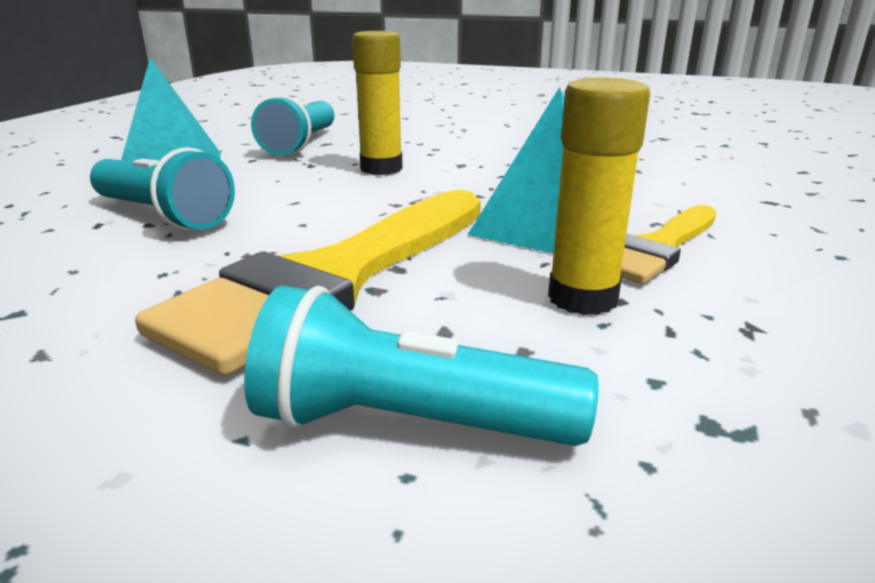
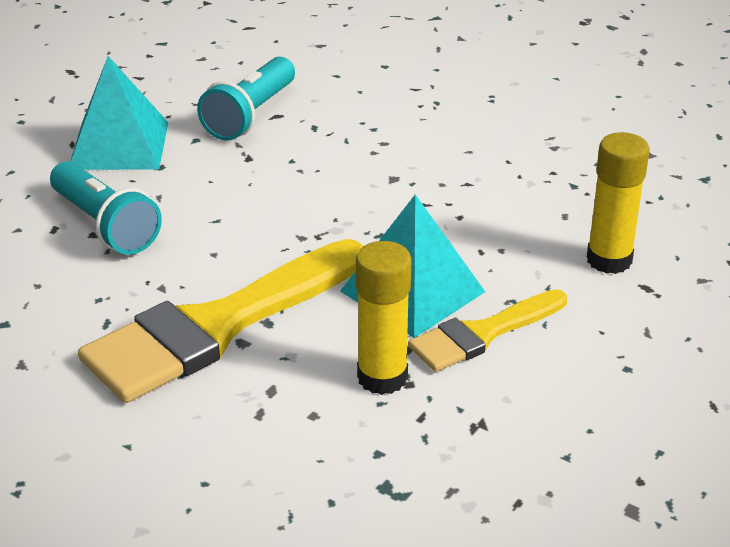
camera: 15 degrees right, 10 degrees up
(381, 169) = (312, 176): yellow glue stick -> yellow glue stick (609, 260)
(408, 424) = (217, 453): turquoise flashlight -> none

